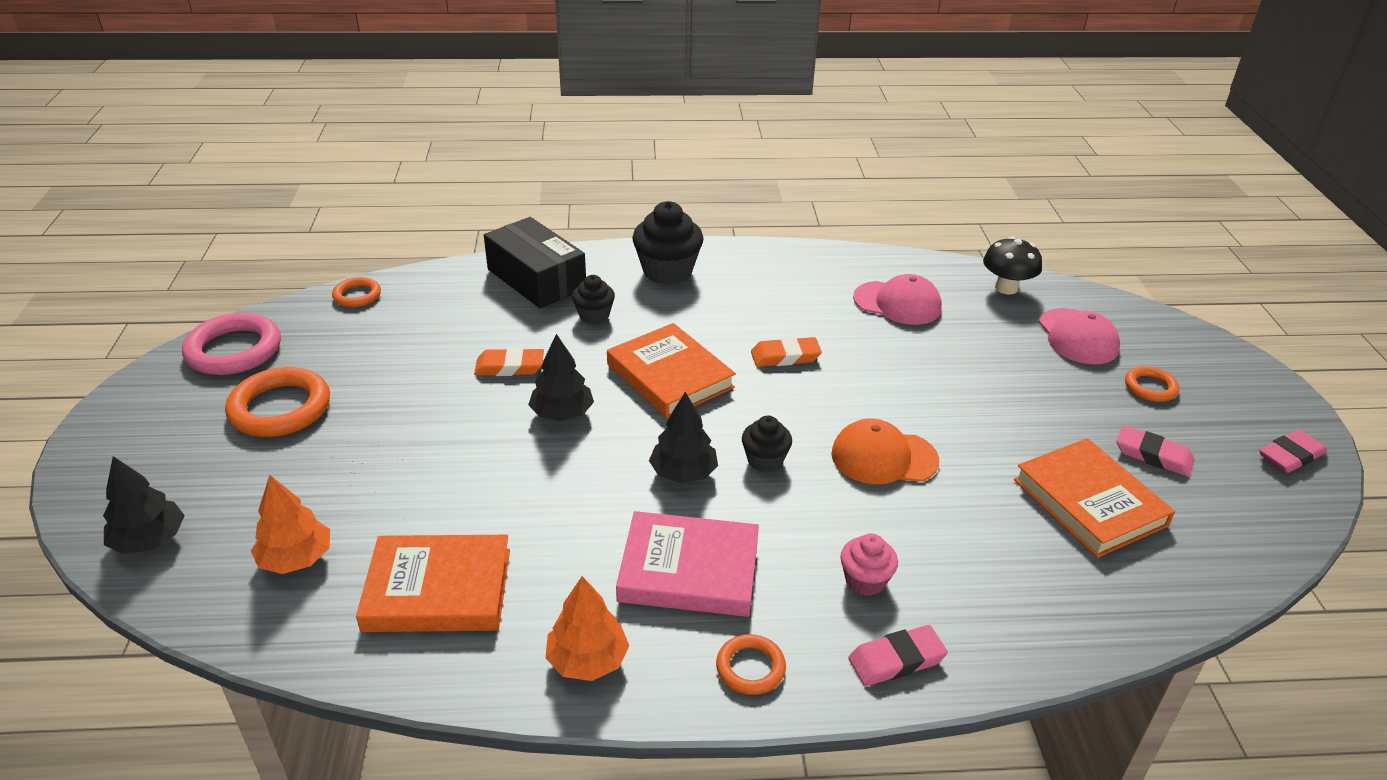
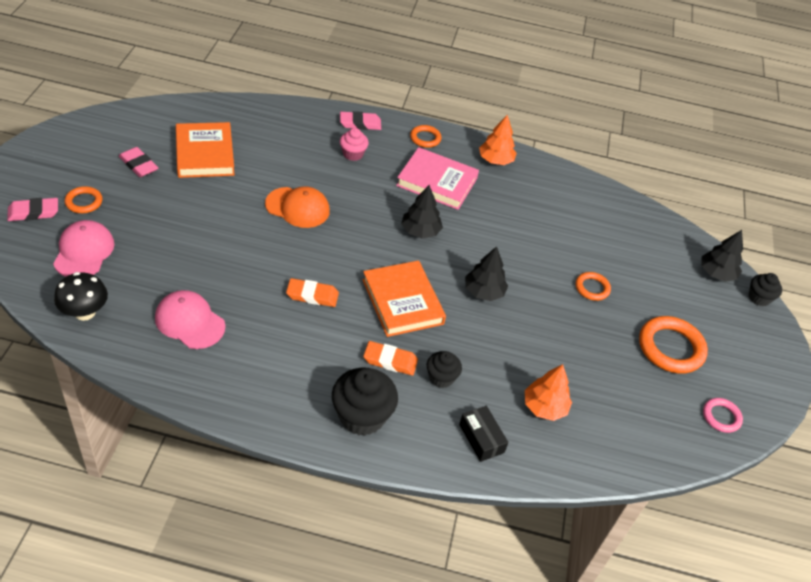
camera: 170 degrees left, 10 degrees up
(234, 350) = (721, 417): pink ring -> pink ring, size x0.55
(296, 559) = (636, 242): orange tree -> orange tree (544, 407)
(357, 295) = (637, 459): orange ring -> orange ring (592, 288)
(438, 589) = (562, 207): orange book -> none
(509, 367) = (514, 342): orange eraser -> orange eraser (390, 361)
(536, 279) = (481, 438): black box -> black box, size x0.54
(765, 460) = (369, 225): black cupcake -> black cupcake (759, 298)
(1290, 456) = (59, 142): pink eraser -> pink eraser (33, 212)

